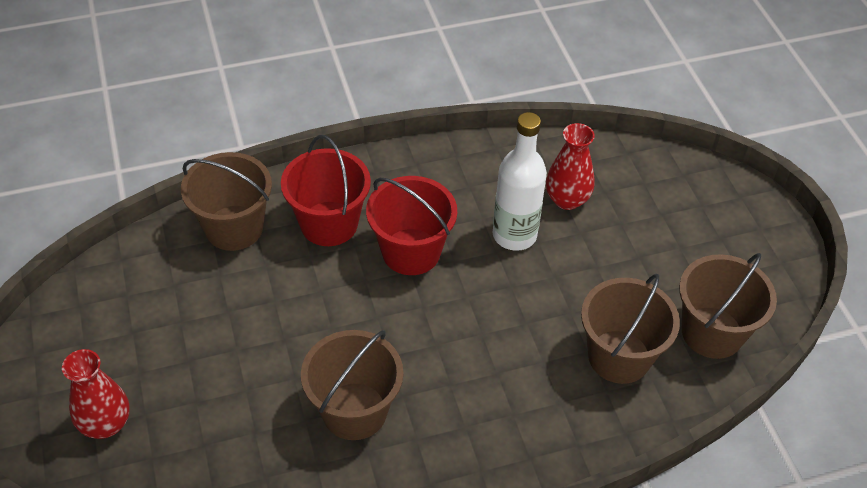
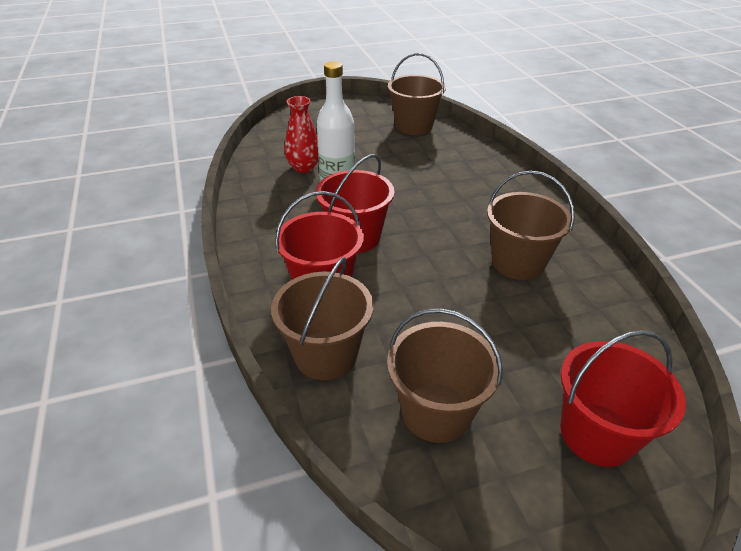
camera: 90 degrees left, 10 degrees down
(106, 424) = (597, 434): red vase -> red bucket
(619, 356) = (438, 155): brown bucket -> brown bucket (436, 412)

